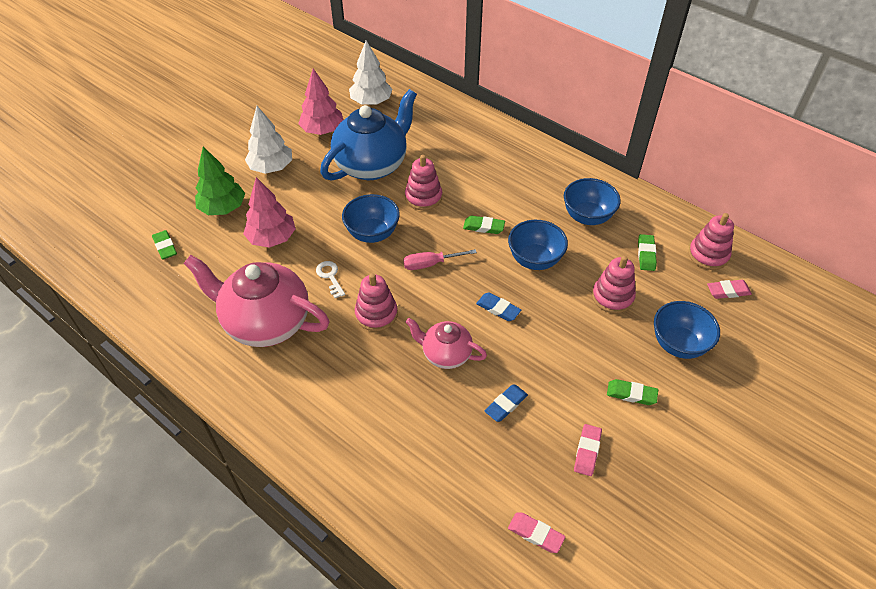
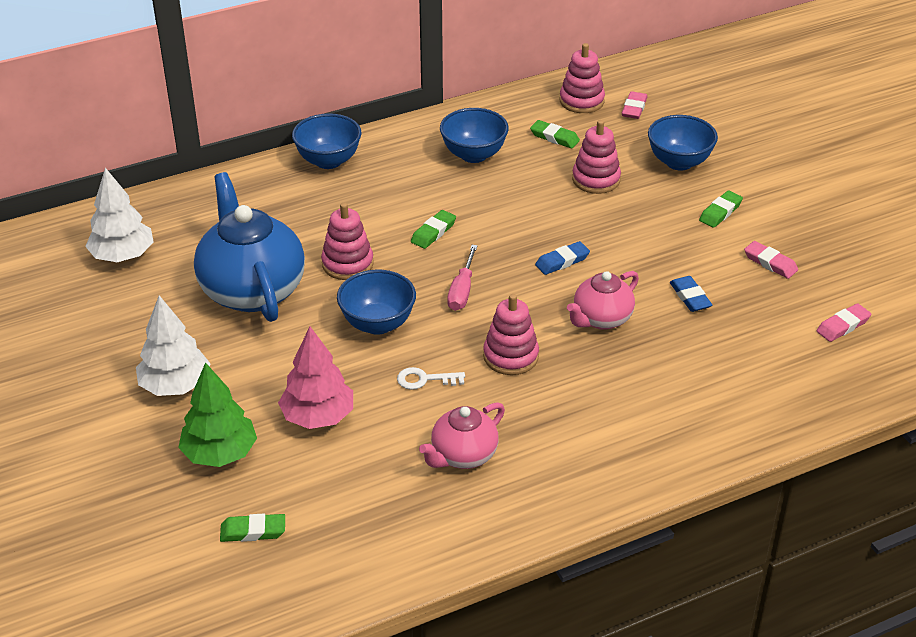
camera: 65 degrees left, 10 degrees down
(266, 322) = (463, 455): pink teapot -> pink teapot, size x0.55
(322, 130) = (140, 317): pink tree -> none
(535, 260) = (510, 212): blue bowl -> blue bowl (328, 161)

